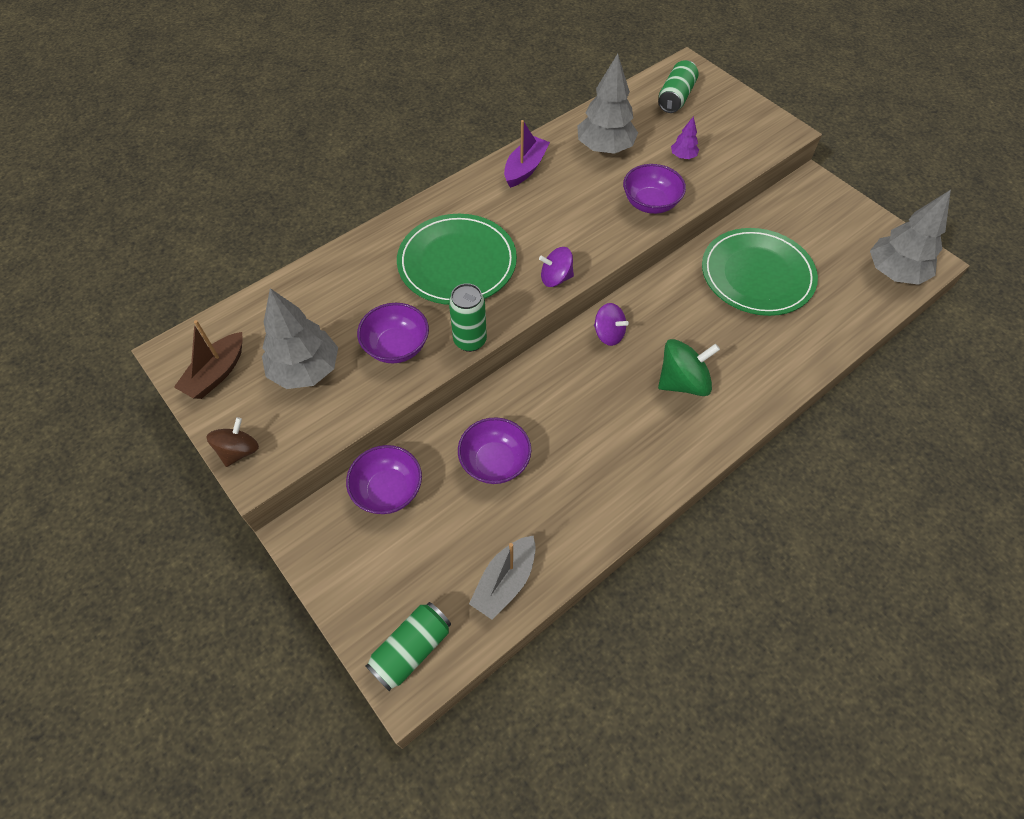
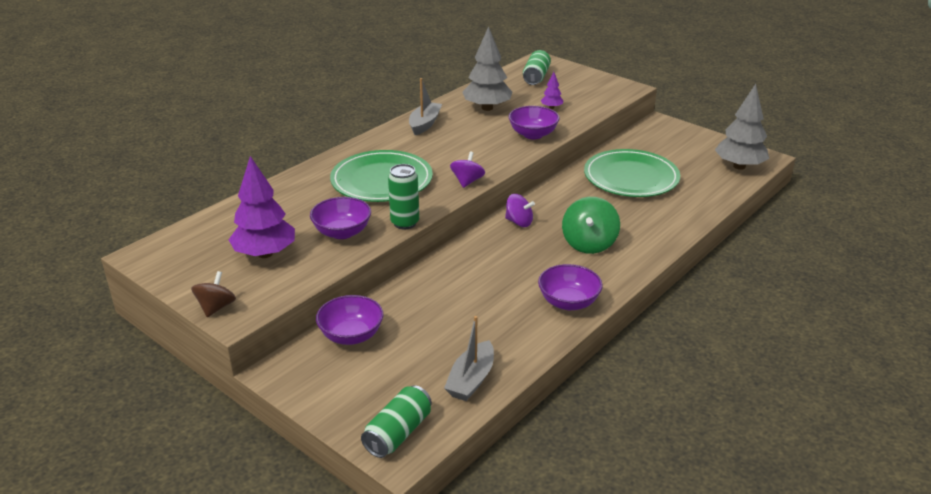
camera: 10 degrees left, 25 degrees down
(216, 373) = (184, 263): brown boat -> none
(306, 370) = (265, 253): grey tree -> purple tree
(495, 462) = (442, 307): purple bowl -> purple bowl (568, 302)
(525, 168) = (424, 124): purple boat -> grey boat
(555, 278) = (467, 181): purple spinning top -> purple spinning top turned 120 degrees clockwise
(682, 382) = (589, 243): green spinning top -> green spinning top turned 135 degrees clockwise

